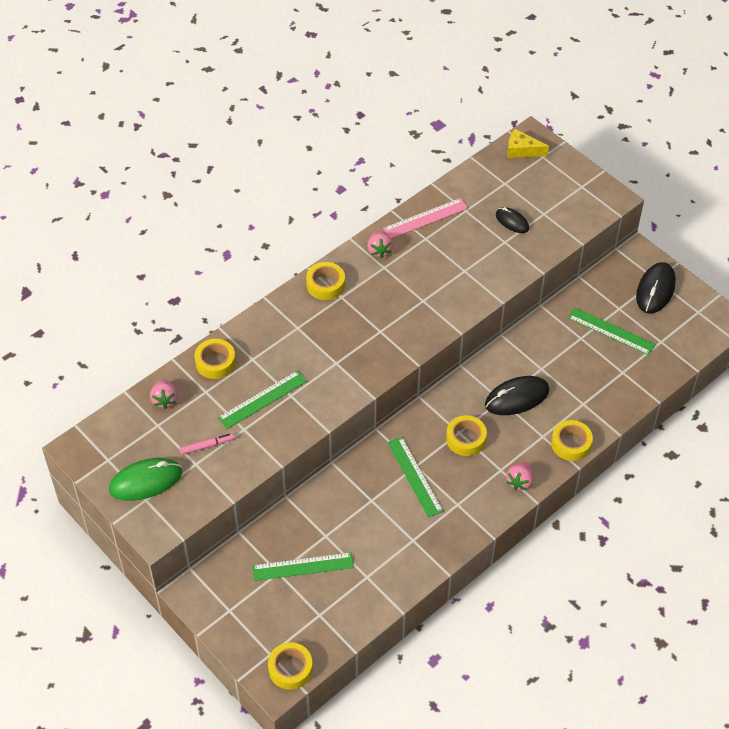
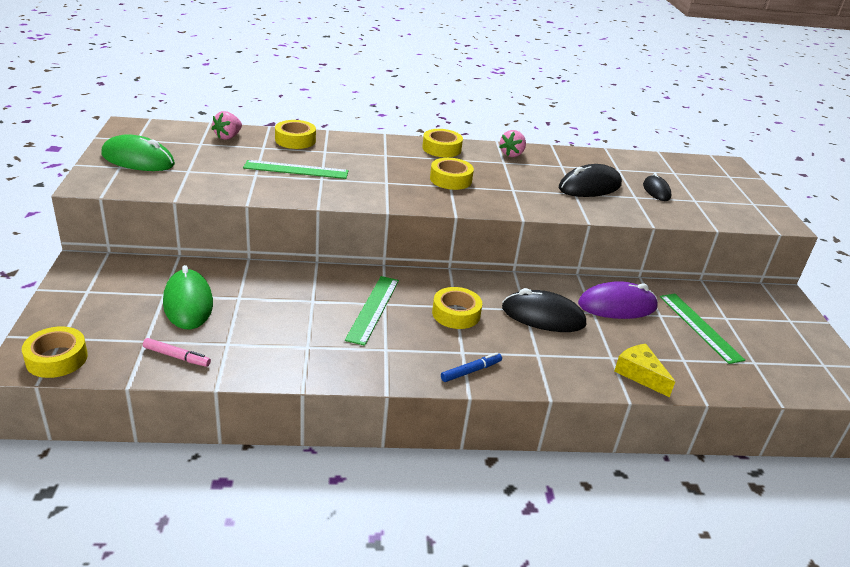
camera: 35 degrees right, 20 degrees down
(206, 446) = (213, 167): pink marker -> pink marker (176, 356)
(303, 566) = (188, 303): green ruler -> green mouse
(425, 218) = (575, 158): pink ruler -> none
(519, 482) = (470, 371): pink strawberry -> blue marker
(522, 150) = (711, 166): yellow cheese -> yellow cheese (640, 374)
(550, 350) = (617, 306): none -> purple mouse
(571, 444) = (562, 377): yellow tape -> yellow tape (450, 179)
(655, 290) = (782, 326): black mouse -> black mouse (589, 187)

